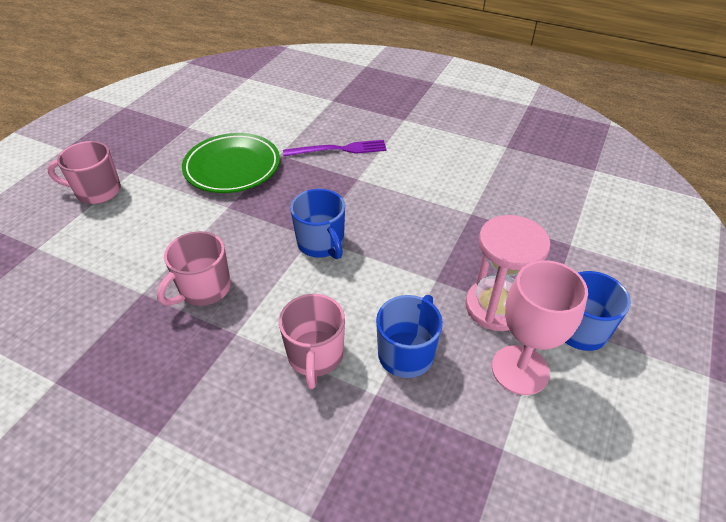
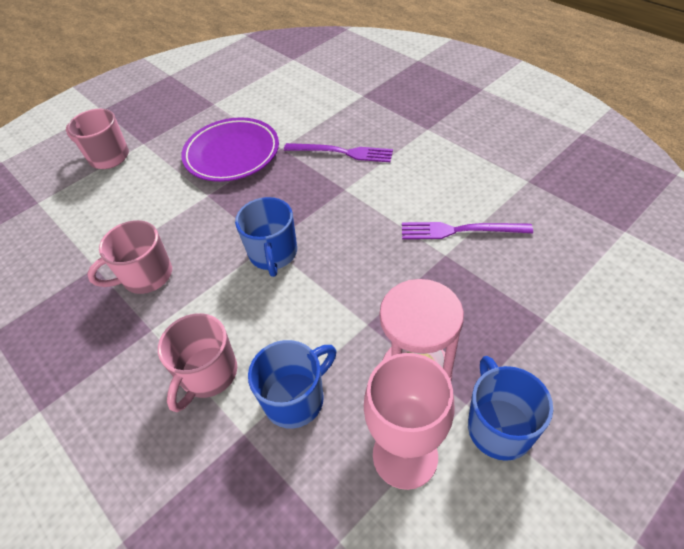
camera: 25 degrees right, 5 degrees up
(232, 167) = (232, 154): green plate -> purple plate
(473, 193) = (460, 230): none -> purple fork

